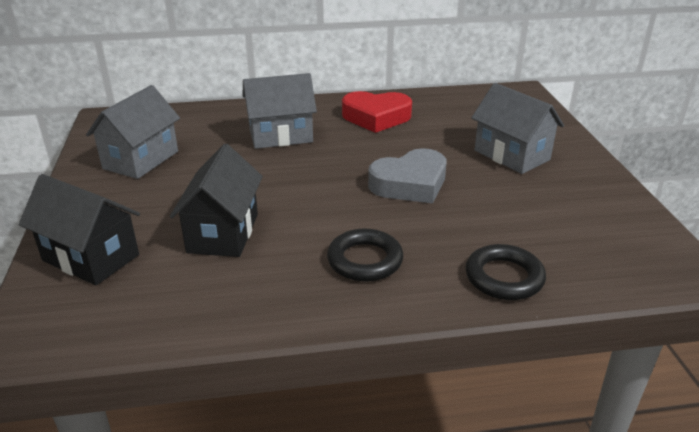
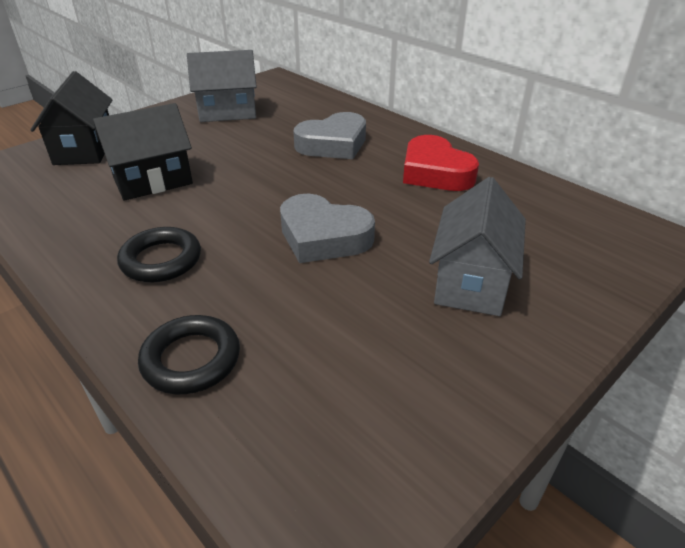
camera: 55 degrees right, 5 degrees up
(280, 136) = (333, 144): grey house -> grey heart

